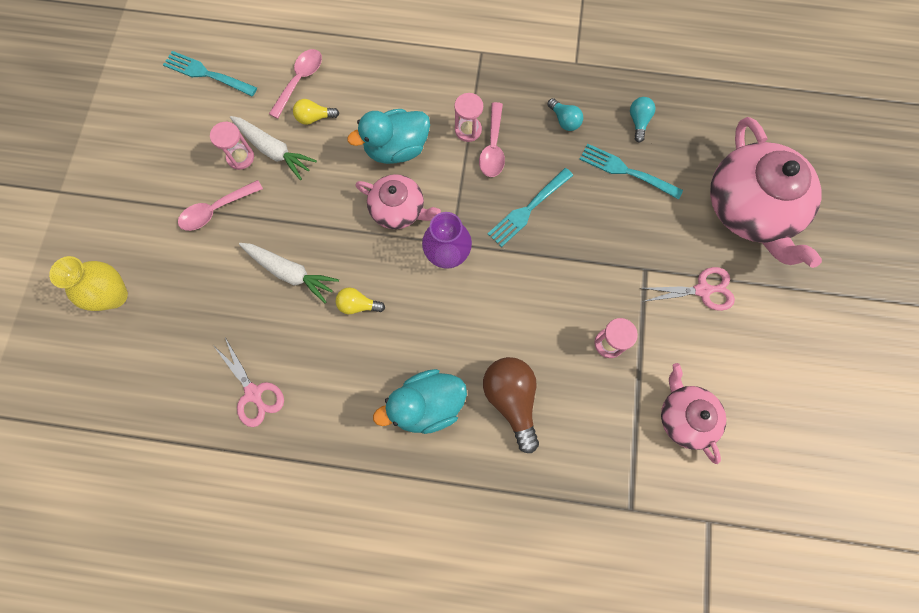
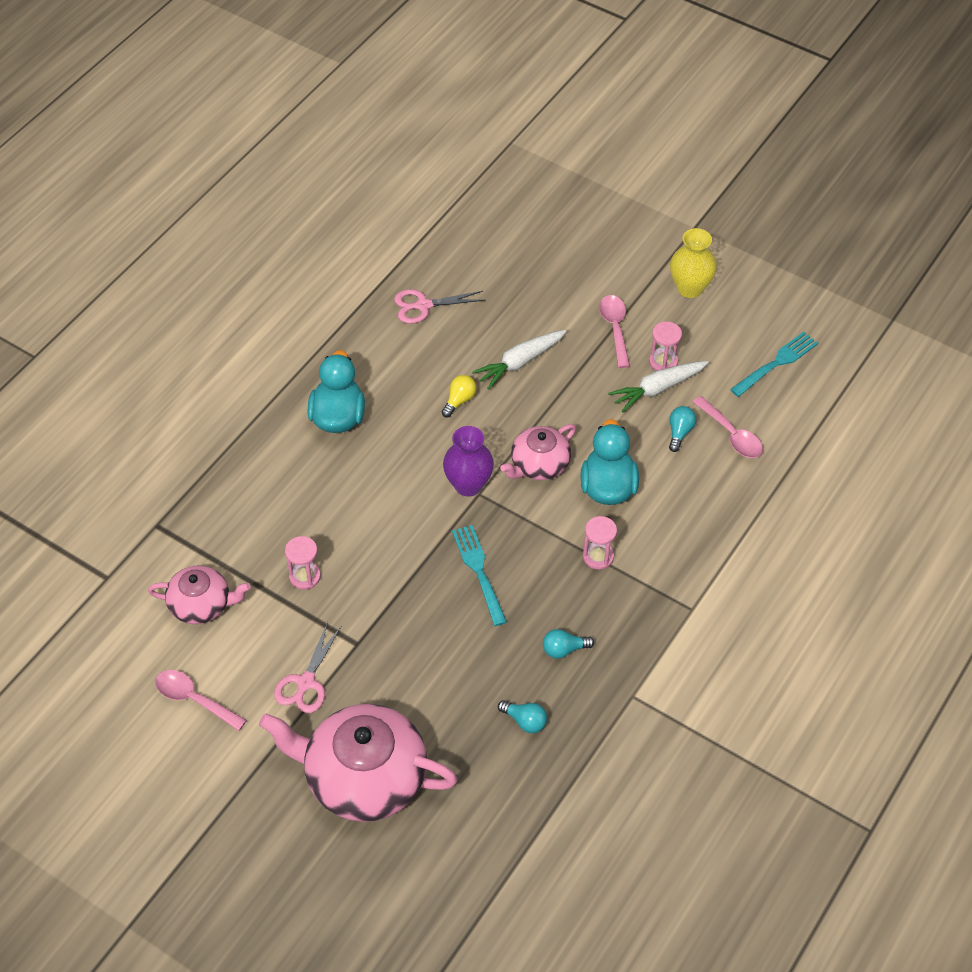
camera: 115 degrees right, 20 degrees down
(114, 296) = (568, 240): yellow vase -> yellow vase (690, 288)
(314, 118) = (679, 432): yellow light bulb -> turquoise light bulb
(493, 148) = (565, 570): pink spoon -> pink spoon (194, 699)
(511, 400) = (303, 479): brown light bulb -> none
(627, 171) = (472, 680): turquoise fork -> none

